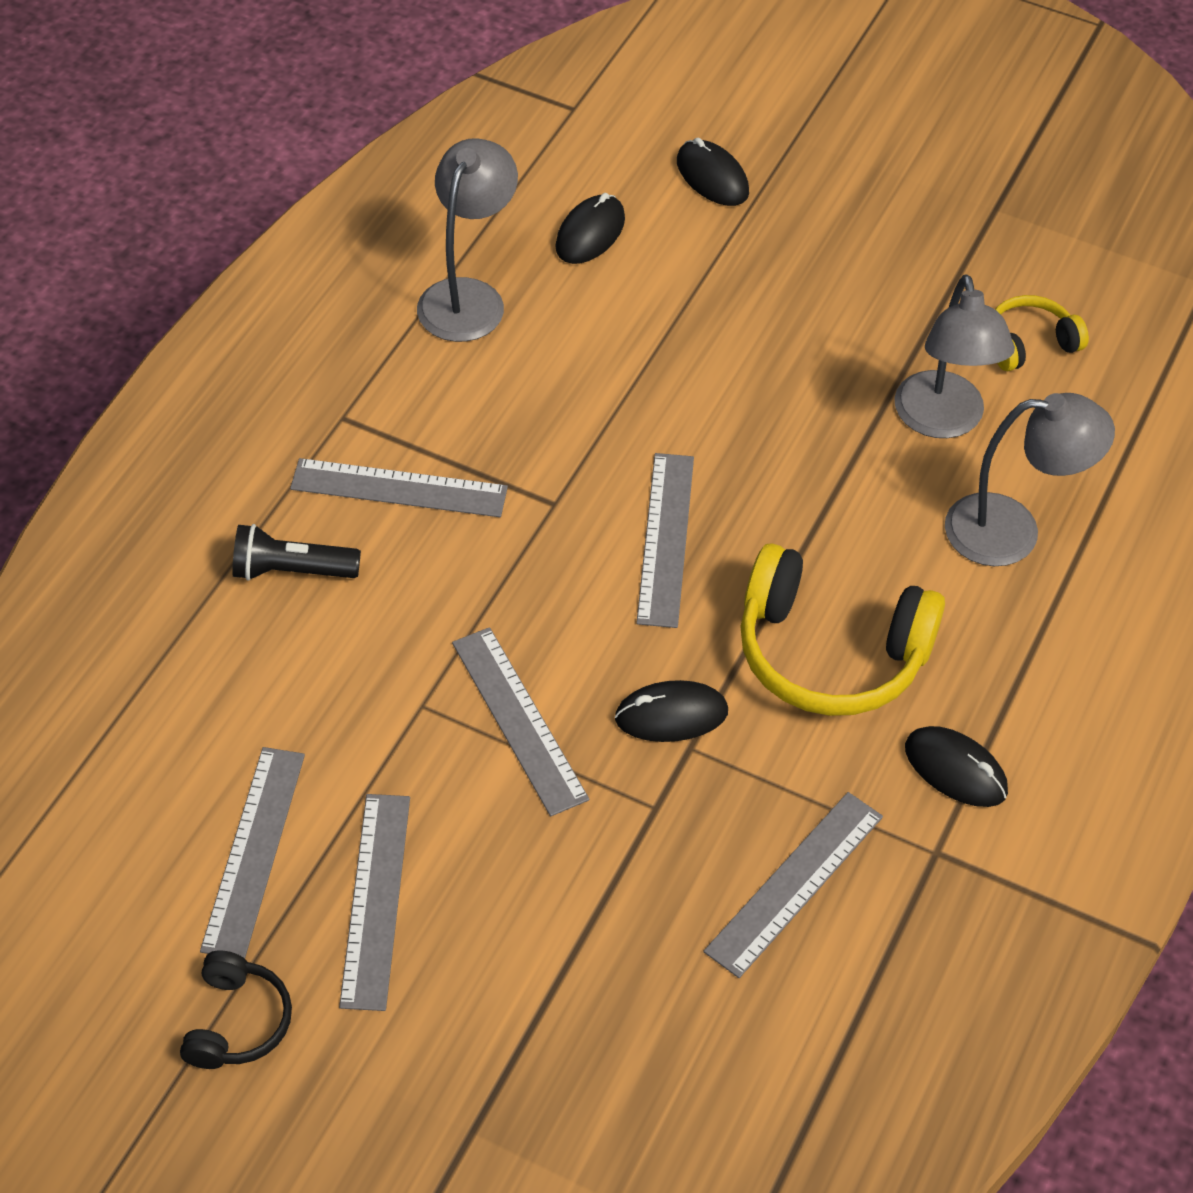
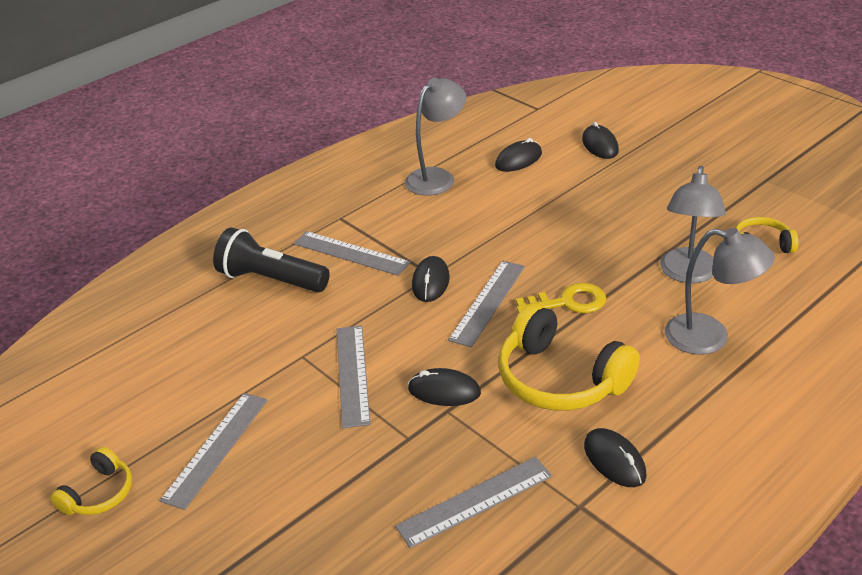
camera: 25 degrees right, 15 degrees down
(237, 1022) = (99, 494): black headphones -> yellow headphones
(253, 851) = (166, 407): grey ruler -> none
(291, 571) = (271, 280): black flashlight -> black flashlight, size x1.54
(558, 519) = (430, 282): none -> black mouse
(787, 512) = (568, 302): none -> yellow key

